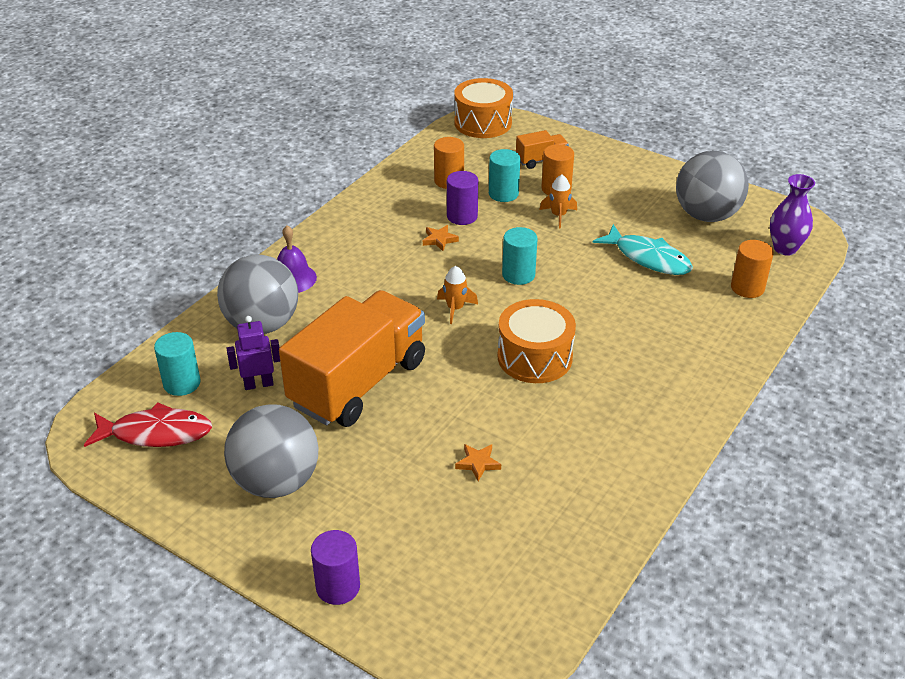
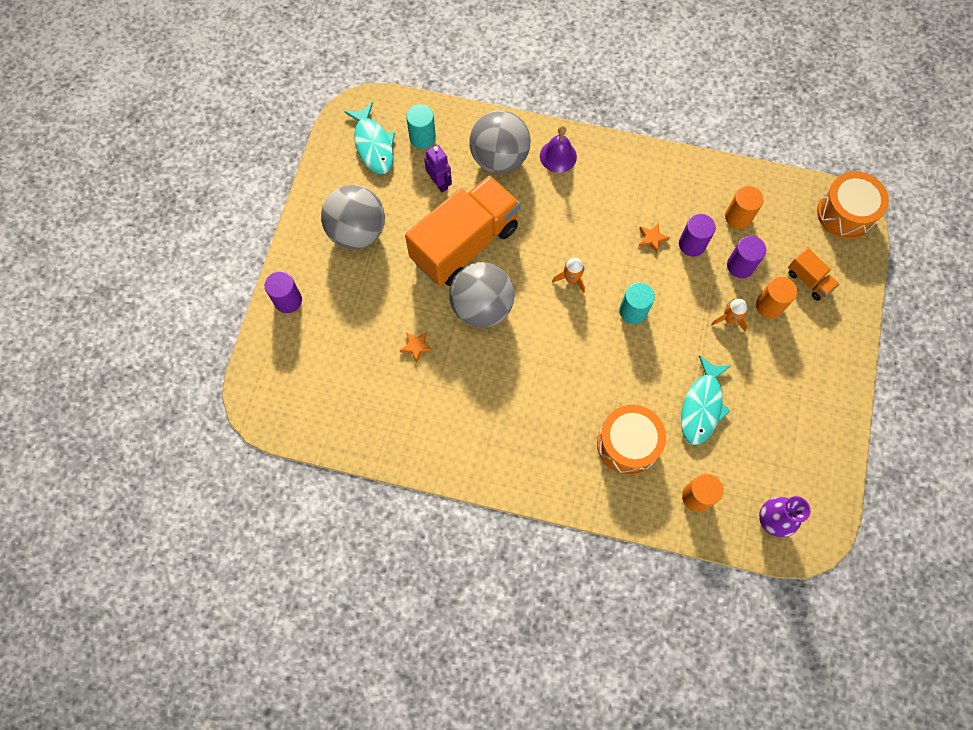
camera: 70 degrees right, 30 degrees up
(156, 433) = (373, 145): red fish -> turquoise fish
(358, 383) = (465, 243): orange truck -> orange truck turned 60 degrees counterclockwise
(503, 194) = (740, 266): turquoise cylinder -> purple cylinder
(534, 357) = (539, 352): orange drum -> orange drum (627, 444)
(706, 215) = (790, 443): grey ball -> grey ball (482, 307)

